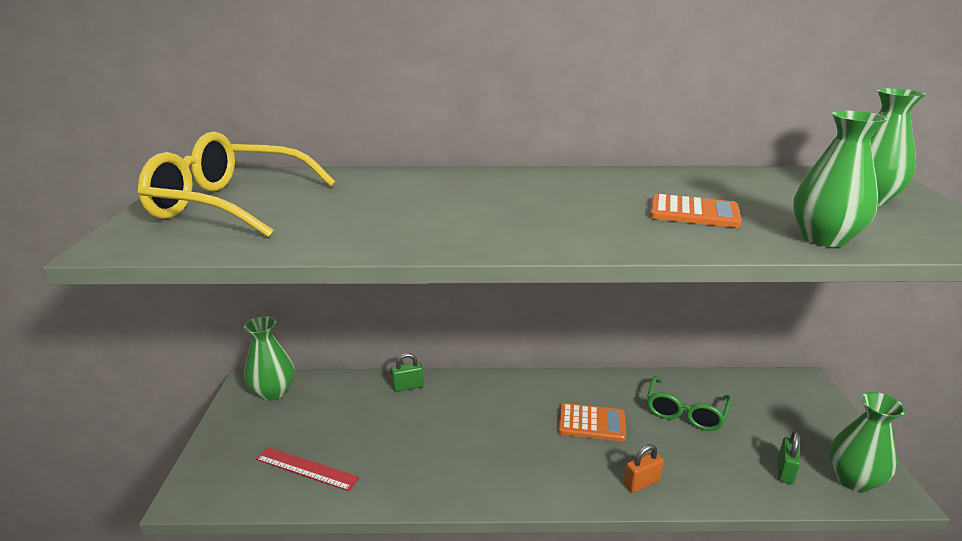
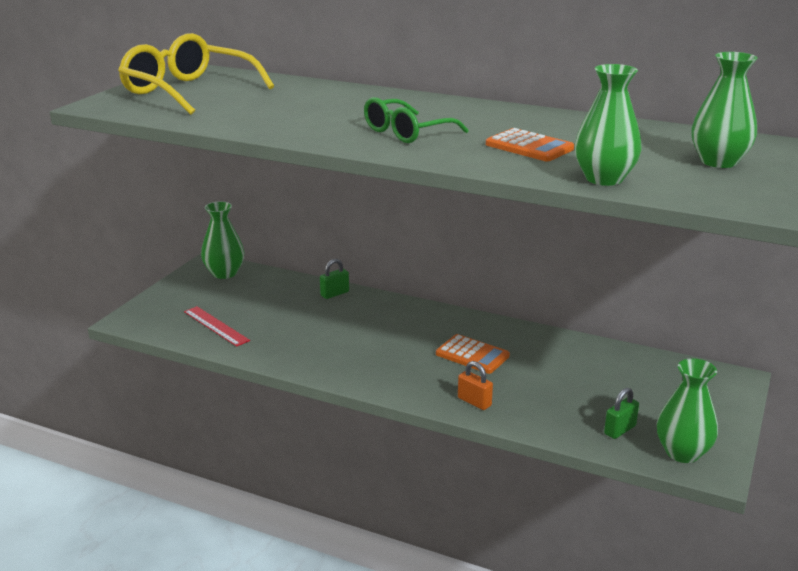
camera: 25 degrees right, 0 degrees up
(408, 386) = (334, 294): green padlock -> green padlock turned 45 degrees counterclockwise
(641, 483) = (474, 402): orange padlock -> orange padlock turned 45 degrees clockwise
(685, 412) = (571, 369): green glasses -> green glasses (406, 132)

